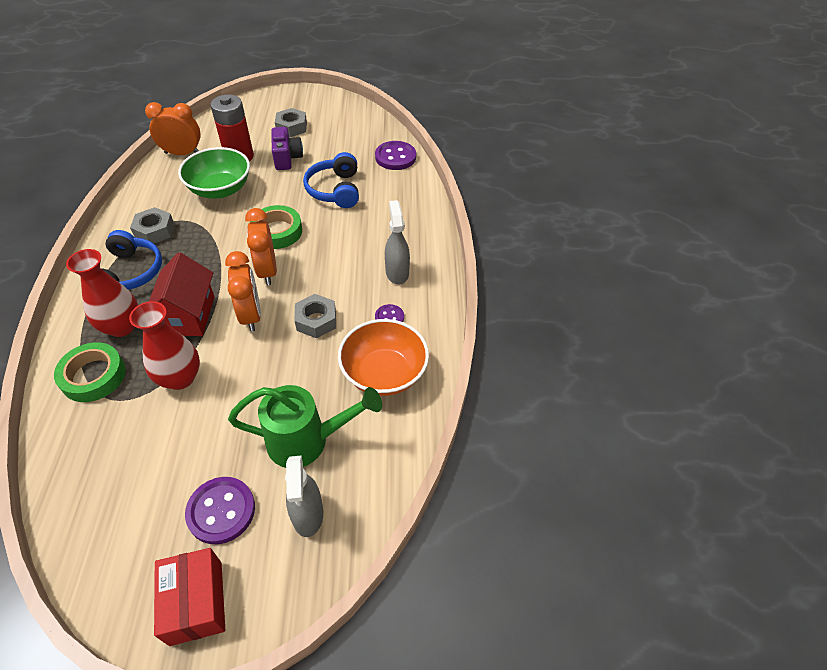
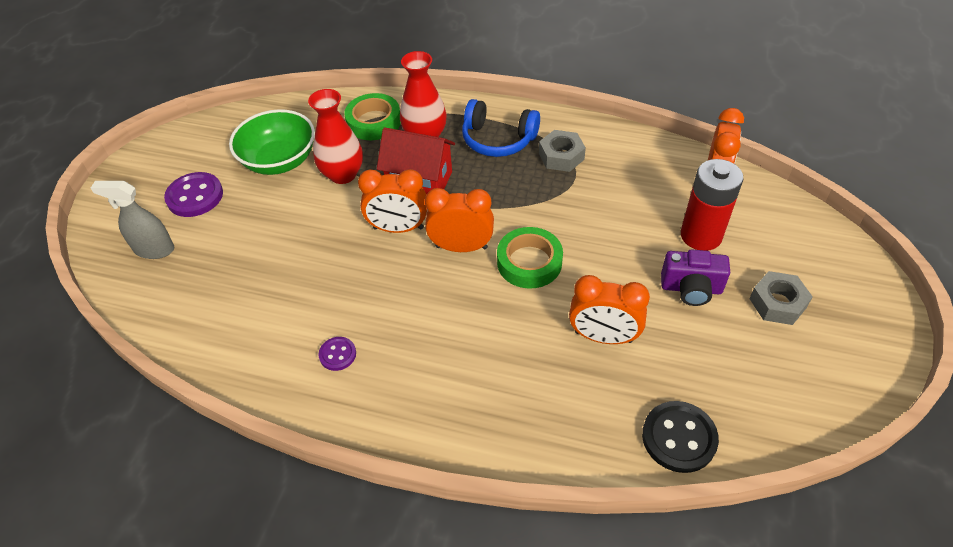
camera: 110 degrees right, 0 degrees up
(196, 602) = (135, 180): red box -> none
(220, 189) = (628, 213): green bowl -> green bowl (280, 161)
(306, 441) = (223, 256): green watering can -> none
(316, 320) = (365, 283): grey nut -> none
(335, 190) = (603, 337): blue headphones -> orange clock
(384, 373) = (262, 332): orange bowl -> none
(395, 157) = (679, 438): purple button -> black button
(397, 272) = (409, 379): grey spray bottle -> none

